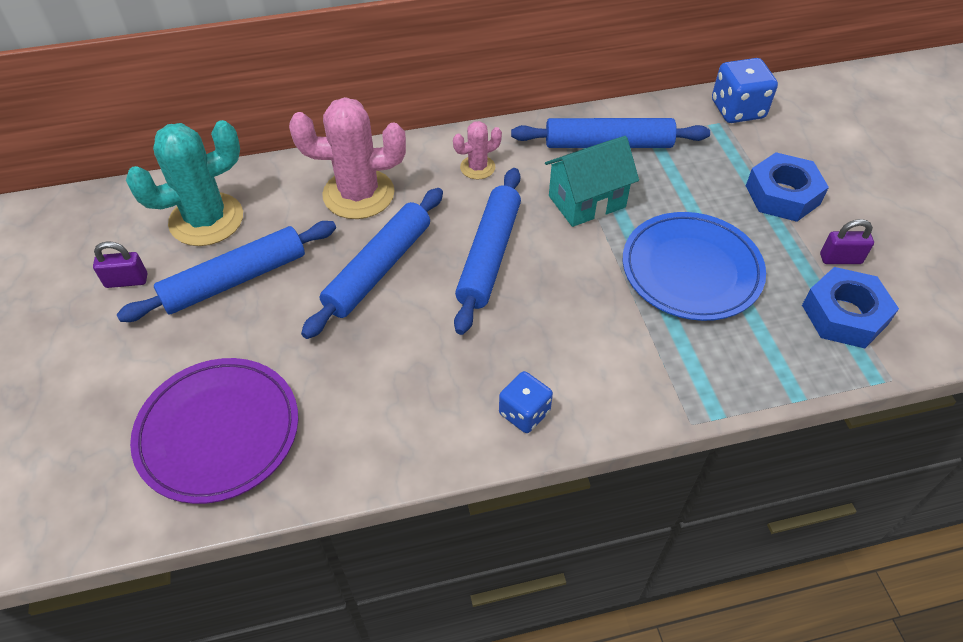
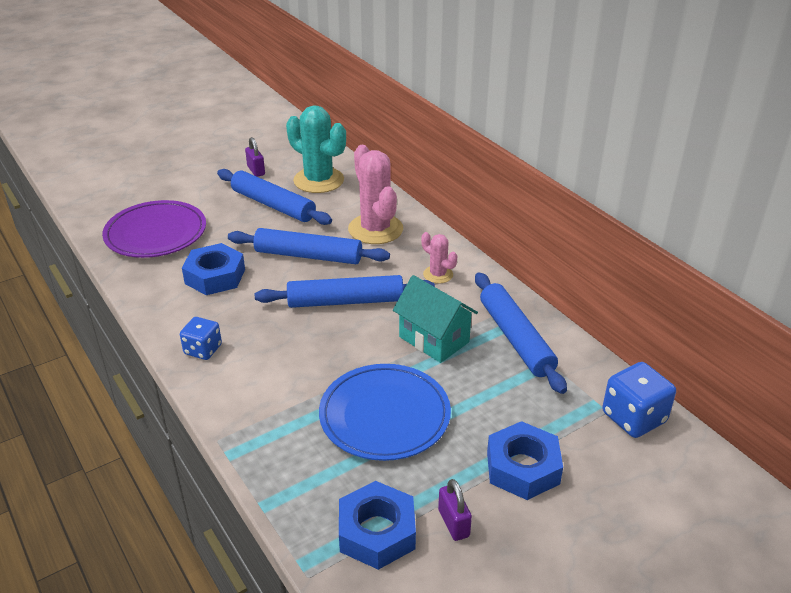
camera: 70 degrees right, 15 degrees down
(371, 375) = (215, 276): none -> blue nut

